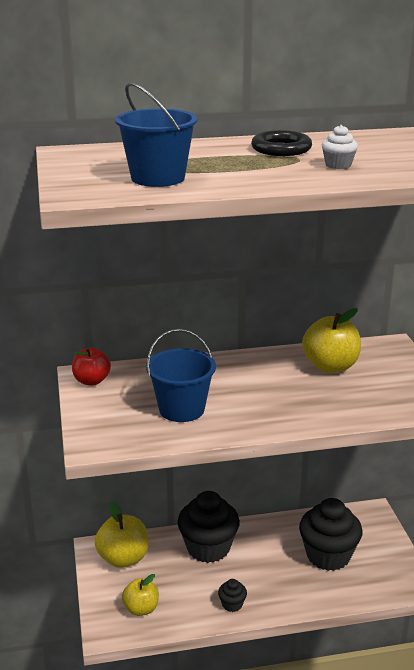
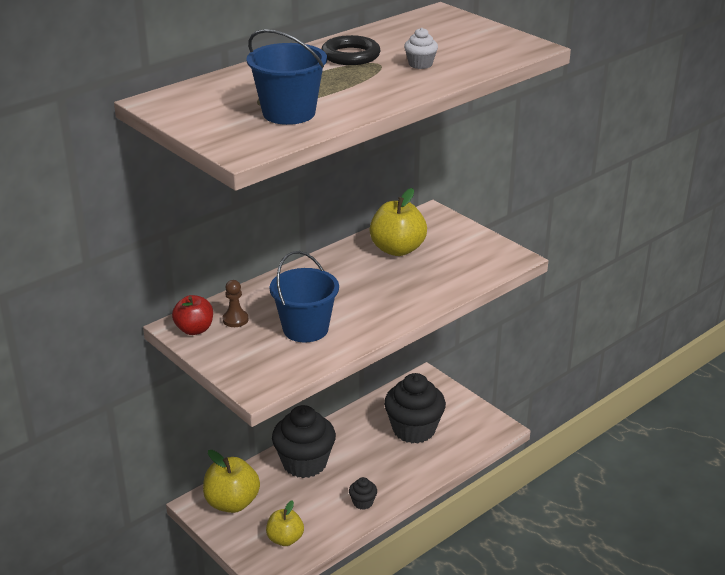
camera: 30 degrees left, 5 degrees up
(131, 383) = (235, 319): none -> brown pawn

